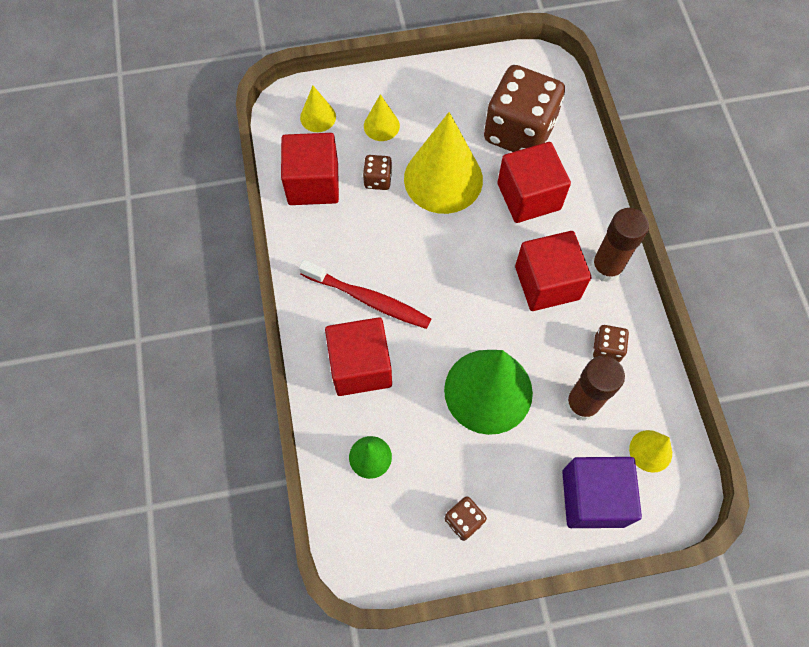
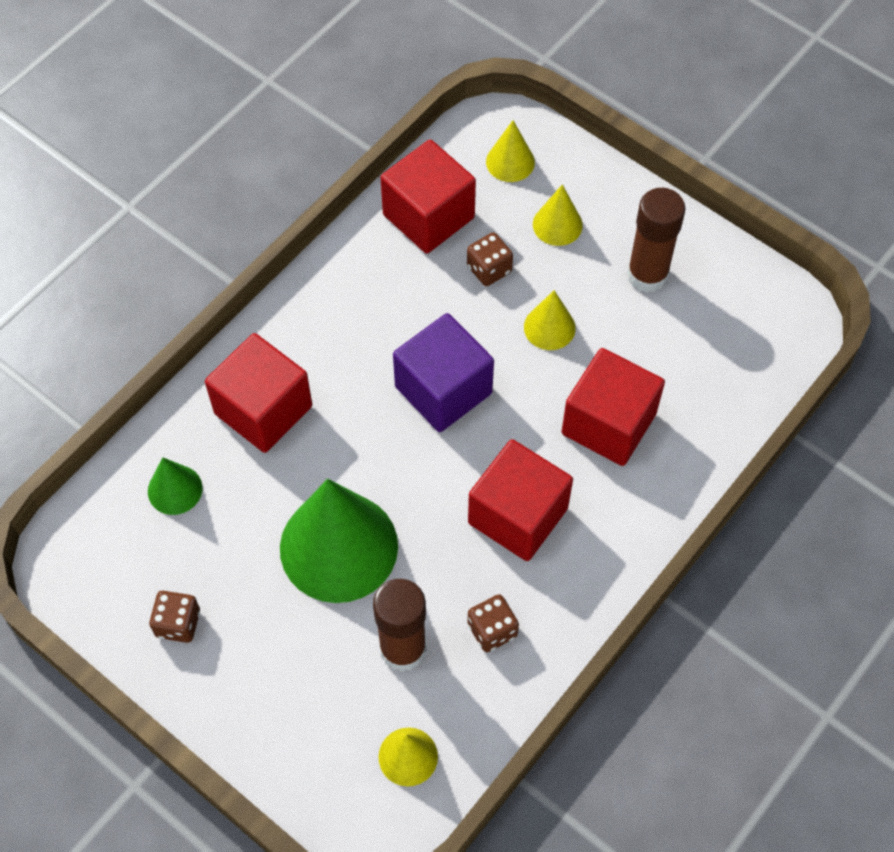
camera: 50 degrees right, 5 degrees down
(368, 299) = (343, 362): red toothbrush -> none
(443, 179) = (549, 327): yellow cone -> yellow cone, size x0.47
(519, 131) = (682, 357): brown dice -> none
(593, 498) = (304, 733): purple cube -> purple cube (443, 390)
(606, 268) = (592, 562): brown glue stick -> brown glue stick (647, 275)

